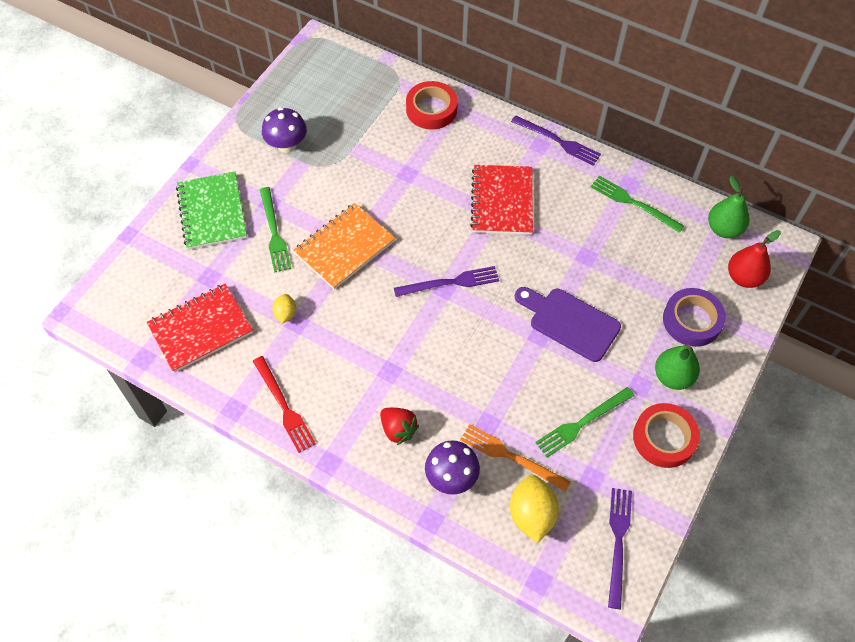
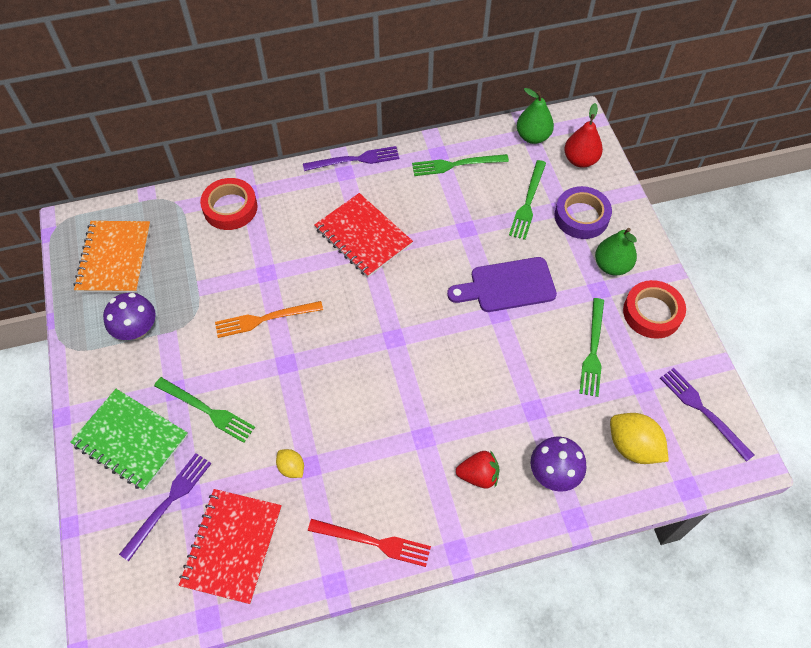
camera: 45 degrees left, 0 degrees up
(344, 247) = (280, 372): orange notebook -> orange notebook (114, 258)
(450, 282) = (393, 329): purple fork -> purple fork (168, 502)
(511, 456) = (575, 419): orange fork -> orange fork (265, 319)
(659, 275) = (528, 202): none -> green fork

